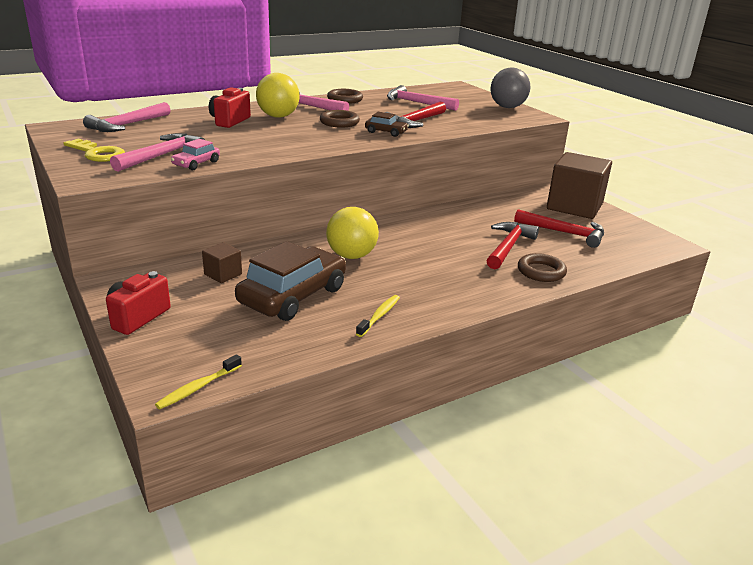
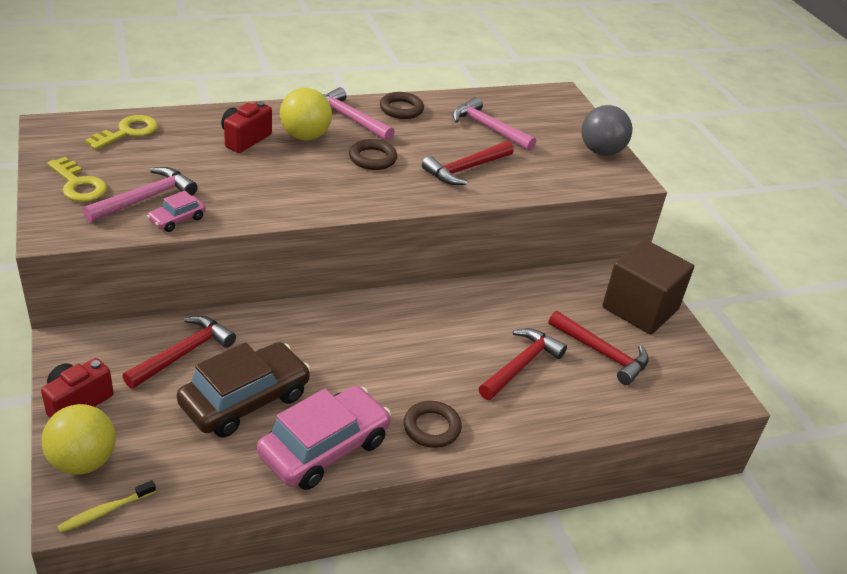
camera: 10 degrees right, 10 degrees up
(127, 125) = (127, 132): pink hammer -> yellow key
(223, 274) = (183, 353): brown cube -> red hammer
(351, 256) = (333, 348): yellow ball -> yellow ball (83, 461)
(379, 316) = (324, 448): yellow toothbrush -> pink car
(386, 132) = (419, 186): brown car -> none
(541, 271) = (539, 413): brown ring -> brown ring (432, 428)

